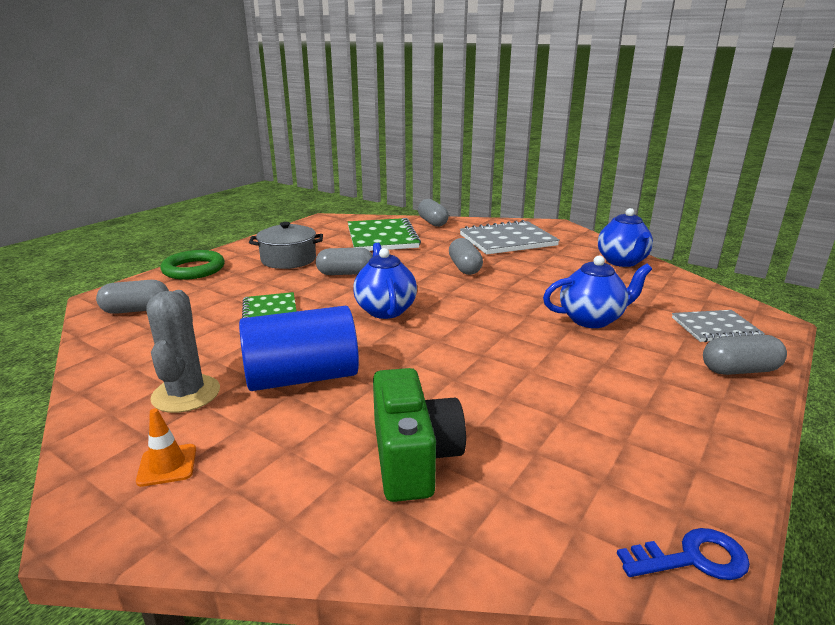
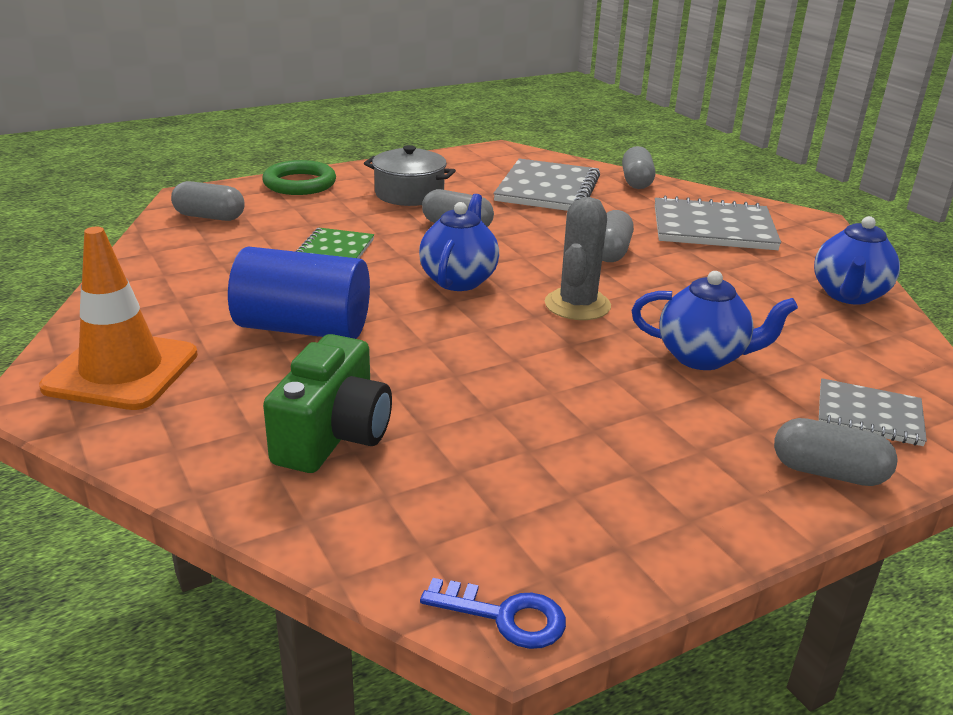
camera: 25 degrees right, 5 degrees up
(167, 465) = (121, 371): orange traffic cone -> orange traffic cone, size x2.30
(186, 394) = (186, 313): grey cactus -> grey cactus (577, 305)
(382, 237) = (548, 189): green notebook -> grey notebook

